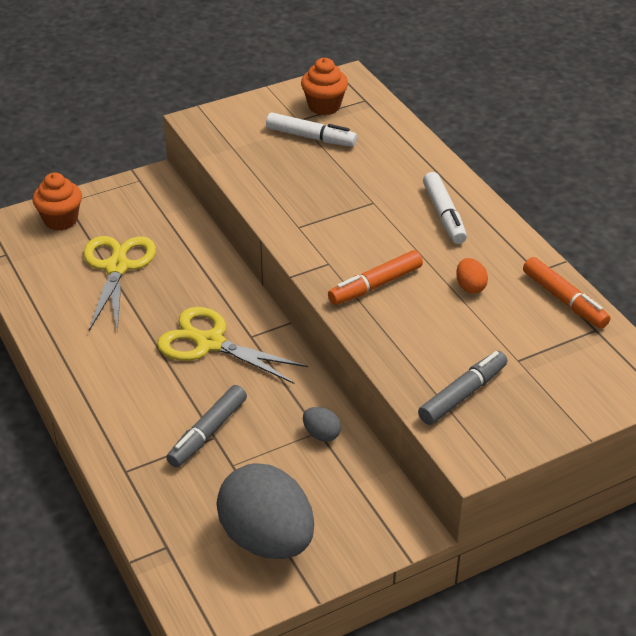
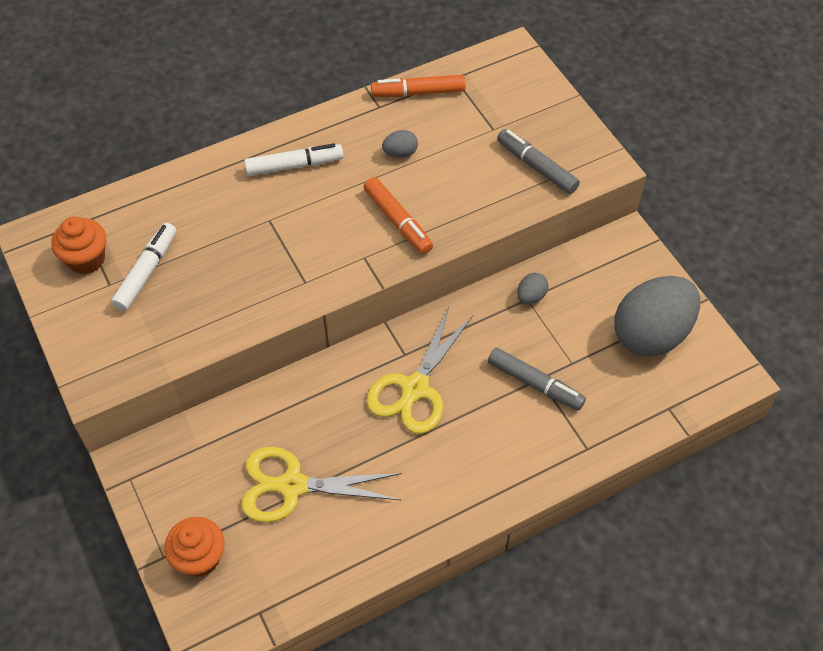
camera: 90 degrees left, 15 degrees up
(470, 287) = (400, 153): orange egg -> grey egg
(564, 300) = (418, 92): orange marker -> orange marker turned 150 degrees counterclockwise

